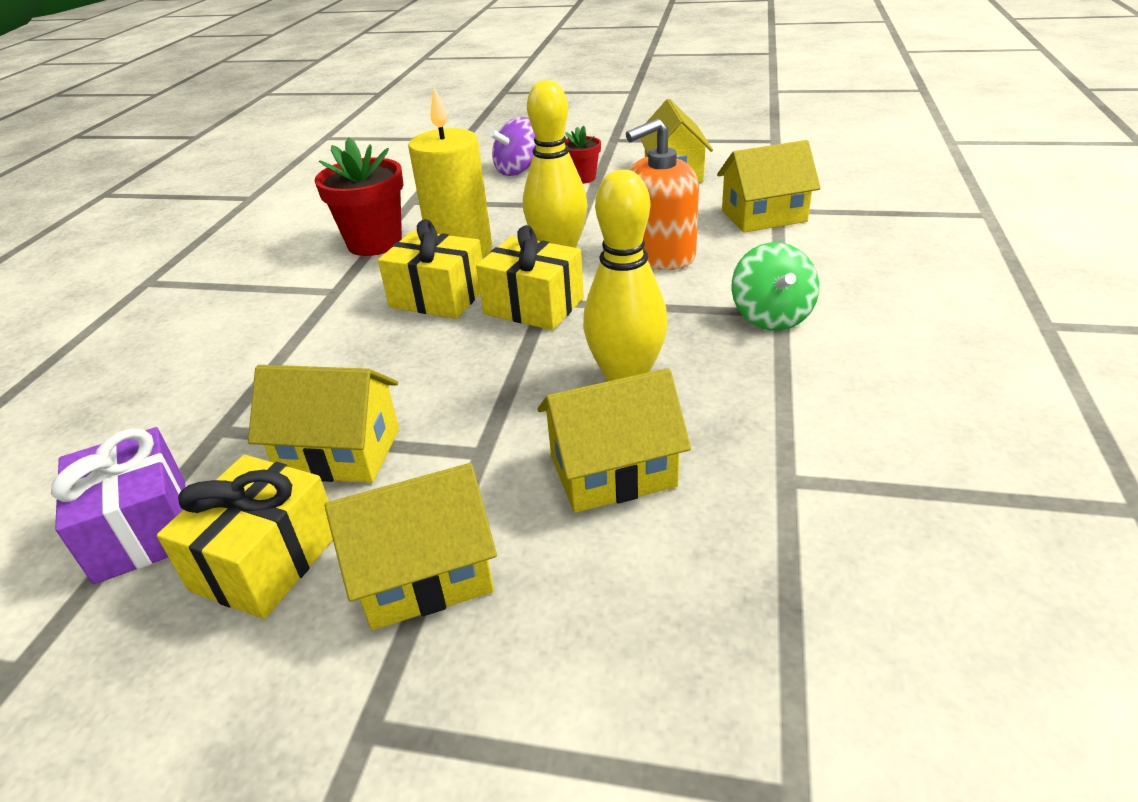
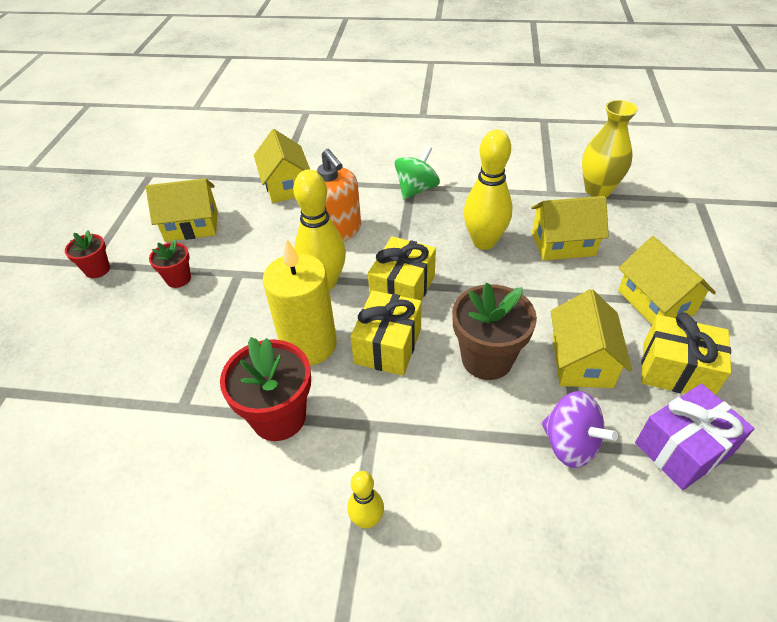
camera: 95 degrees left, 10 degrees up
(237, 291) = (367, 520): none -> yellow bowling pin
(384, 367) = (487, 359): none -> brown flower pot
(518, 170) = (135, 327): purple spinning top -> purple spinning top (570, 444)
(603, 143) = (97, 270): none -> red flower pot
(612, 471) = (563, 244): yellow house -> yellow house turned 75 degrees counterclockwise
(771, 317) = (416, 189): green spinning top -> green spinning top turned 45 degrees counterclockwise
(809, 560) = (597, 190): none -> yellow vase

